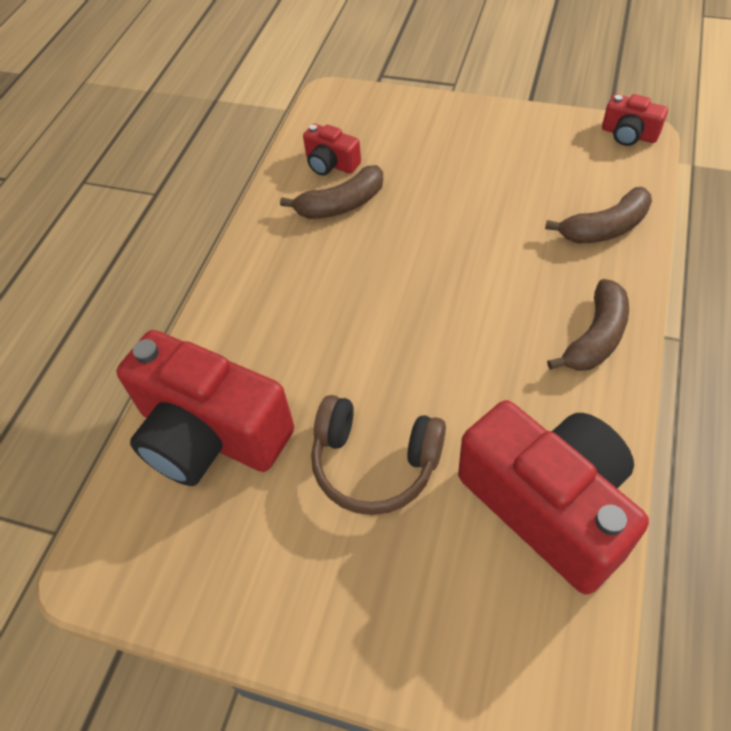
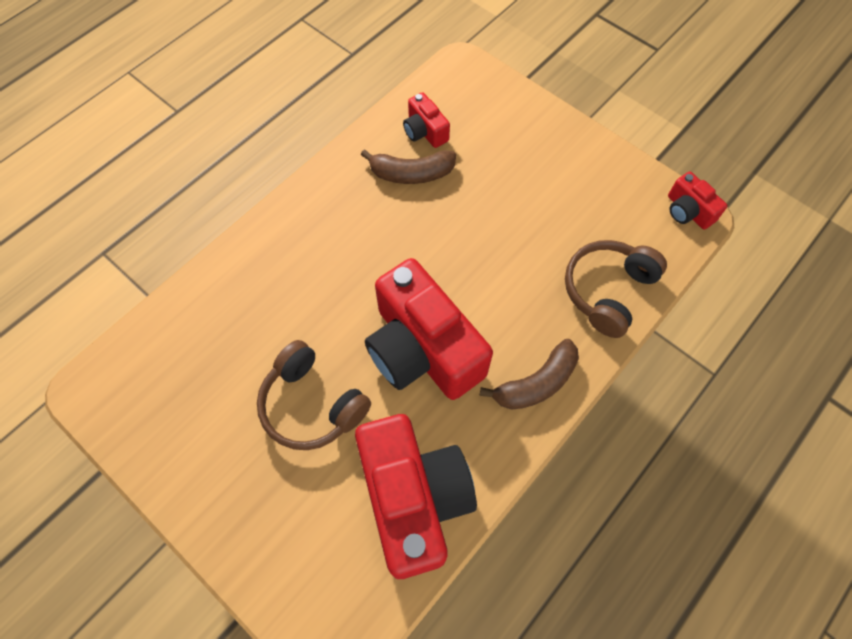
camera: 20 degrees right, 10 degrees up
(210, 434) = (213, 325): red camera -> red camera (422, 349)
(605, 228) = (607, 291): brown banana -> brown headphones

